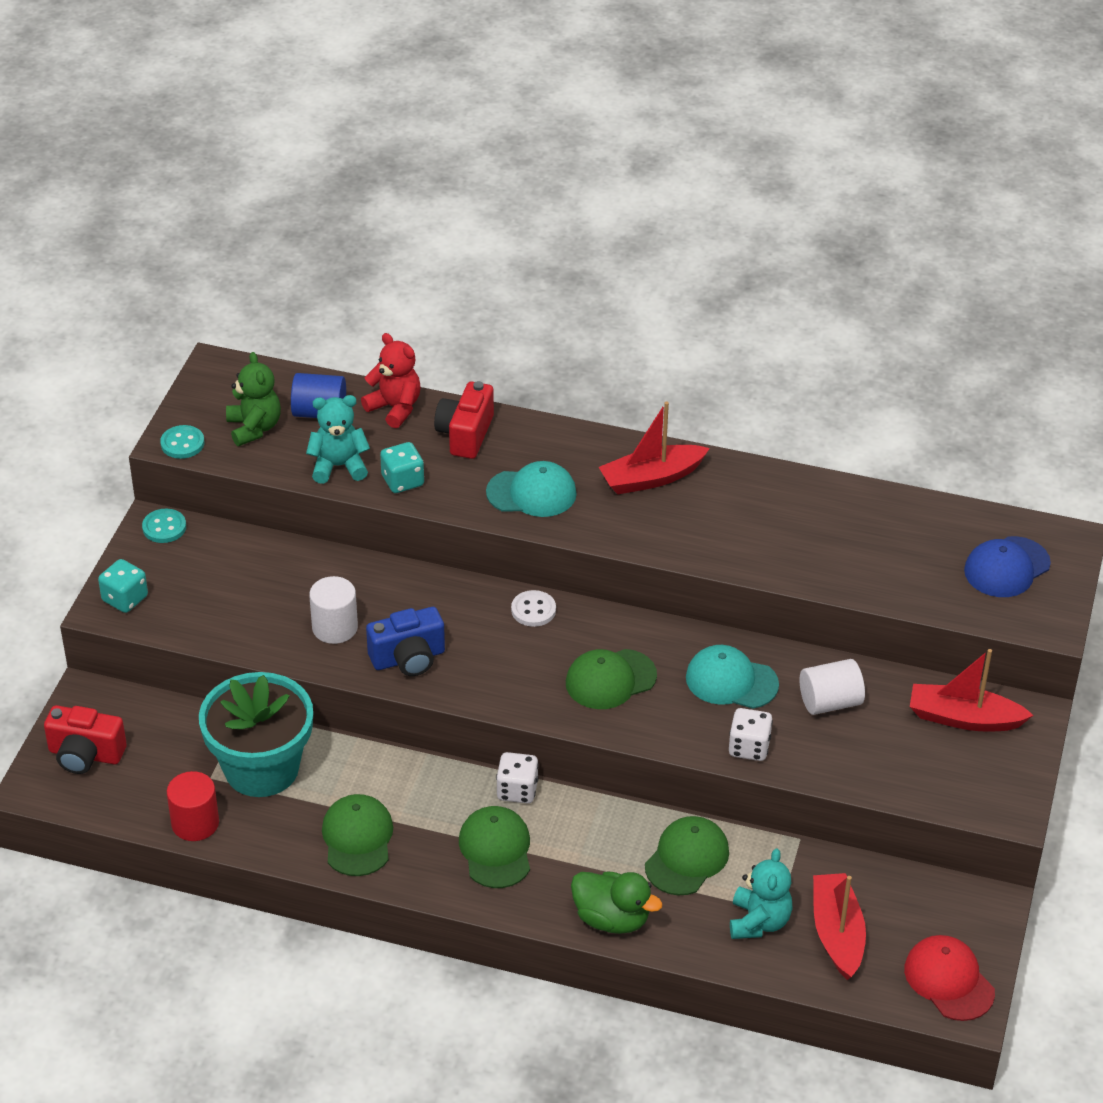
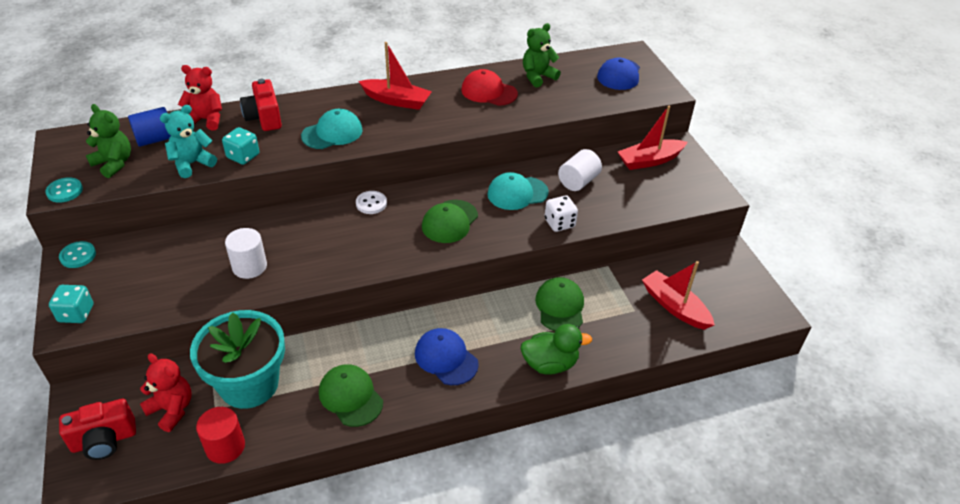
camera: 35 degrees left, 0 degrees up
(168, 755) = (172, 409): none -> red teddy bear
(408, 658) = (314, 264): blue camera -> none
(495, 850) = (446, 358): green cap -> blue cap
(517, 790) = (429, 316): white dice -> none
(651, 478) = (396, 101): red boat -> red boat turned 105 degrees counterclockwise
(759, 922) = (630, 322): turquoise teddy bear -> none
(881, 521) = (538, 77): none -> green teddy bear
(949, 980) = (751, 302): red cap -> red cap (489, 92)

